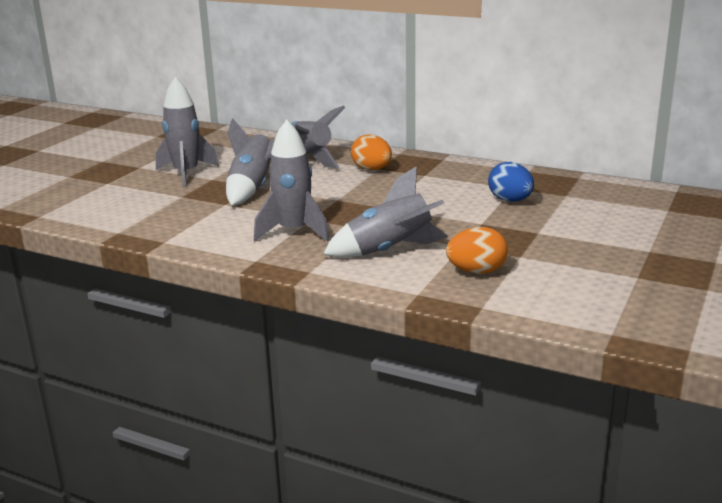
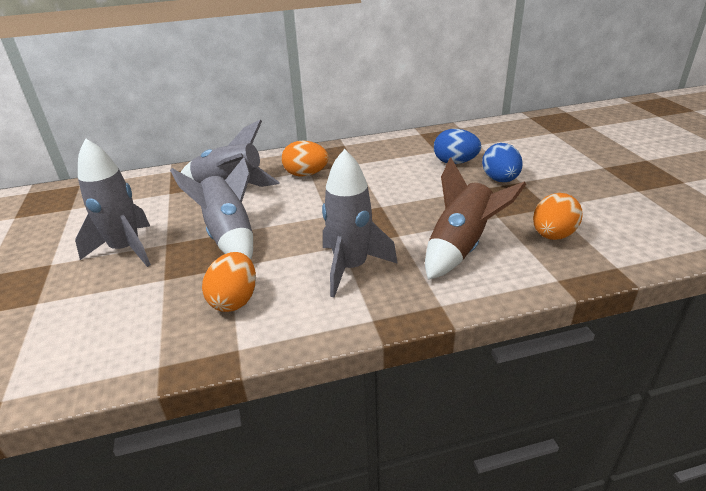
camera: 40 degrees left, 10 degrees up
(199, 220) = (234, 300): none -> orange egg
(390, 250) = (461, 247): grey rocket -> brown rocket
(521, 225) = (500, 180): none -> blue egg

